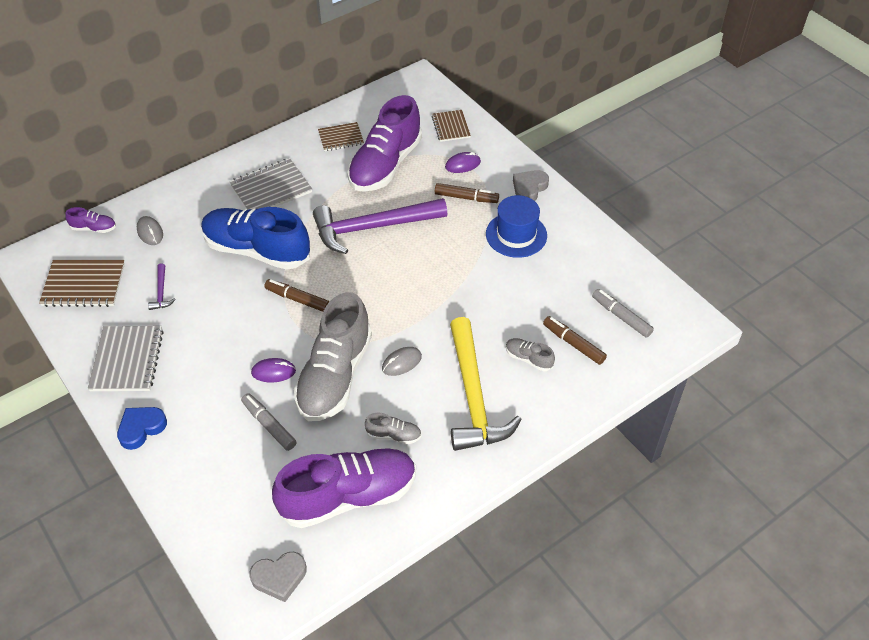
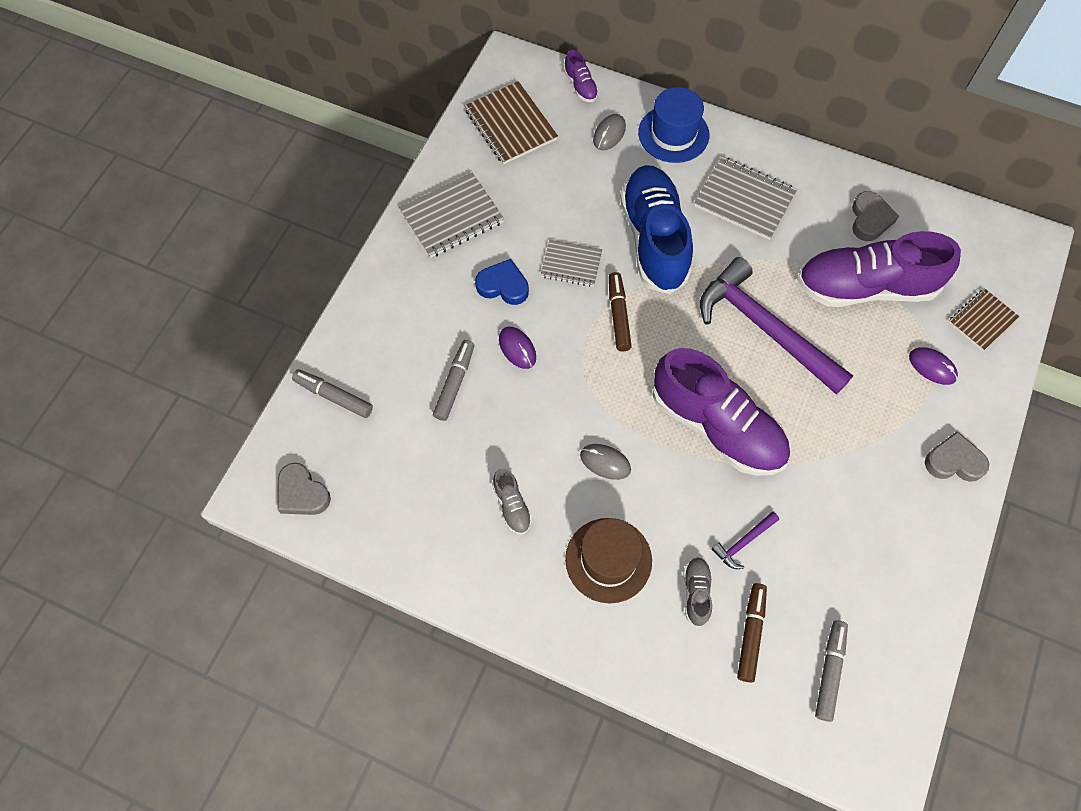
camera: 60 degrees right, 15 degrees up
(141, 428) = (387, 278): blue heart -> blue heart (503, 285)
(161, 292) = (545, 192): purple hammer -> purple hammer (743, 542)
(213, 515) = (333, 396): none -> grey marker
(234, 306) = (571, 264): none -> grey notebook
(335, 376) = (548, 407): grey shoe -> none
(341, 138) = (870, 219): brown notebook -> grey heart
(348, 496) = (418, 504): purple shoe -> purple shoe (717, 426)
(466, 198) = (883, 399): brown marker -> none
(473, 396) = (608, 560): yellow hammer -> brown hat
(516, 235) = (868, 485): blue hat -> blue hat (673, 134)

